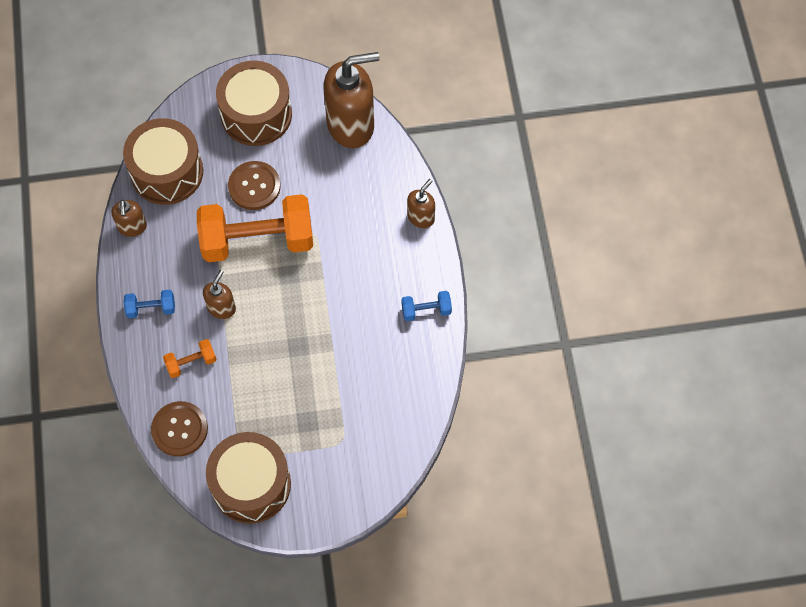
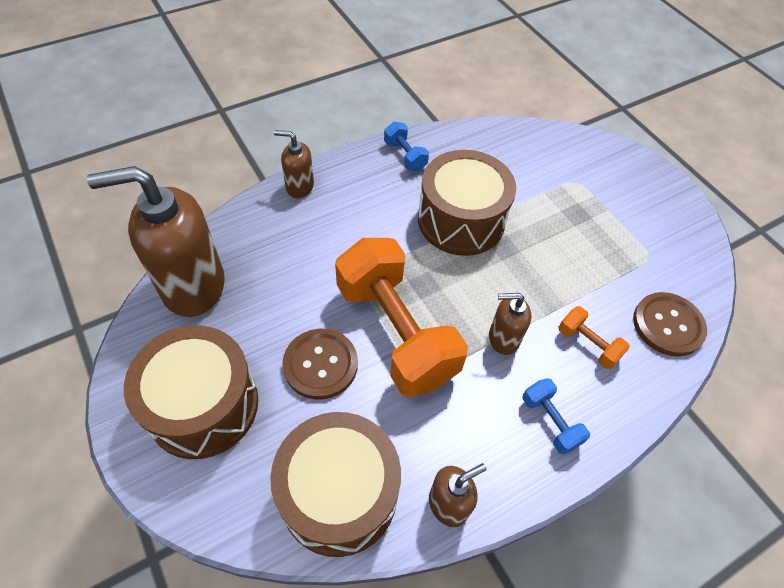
camera: 115 degrees left, 10 degrees down
(251, 484) = (670, 238): brown drum -> brown drum (461, 220)
(351, 125) = (193, 286): brown soap dispenser -> brown soap dispenser turned 60 degrees counterclockwise

